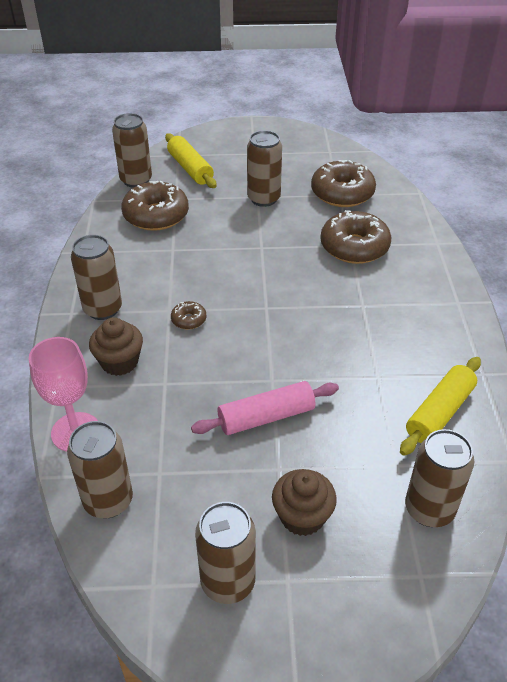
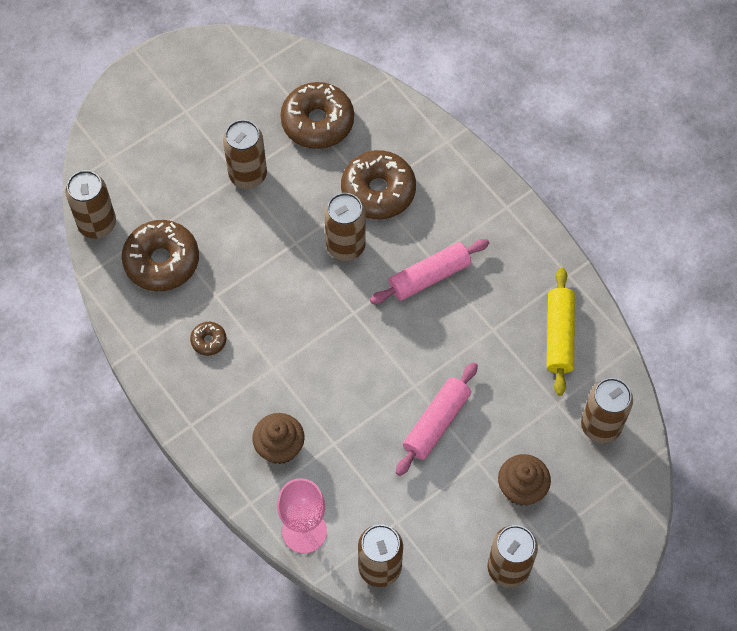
camera: 35 degrees left, 20 degrees up
(103, 309) = (215, 403): brown can -> brown can (345, 246)
(189, 320) = (299, 367): brown donut -> brown donut (208, 341)
(190, 168) = (138, 174): yellow rolling pin -> none
(350, 315) = (429, 277): none -> pink rolling pin

